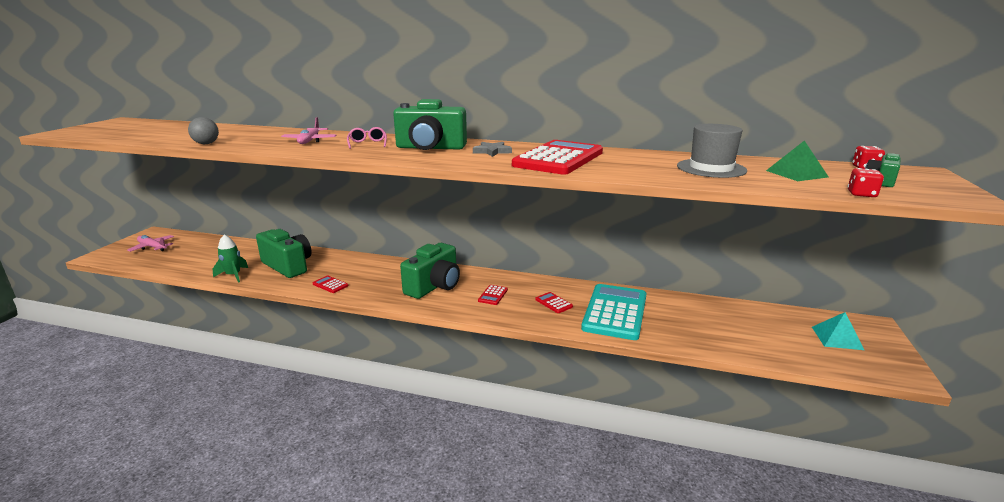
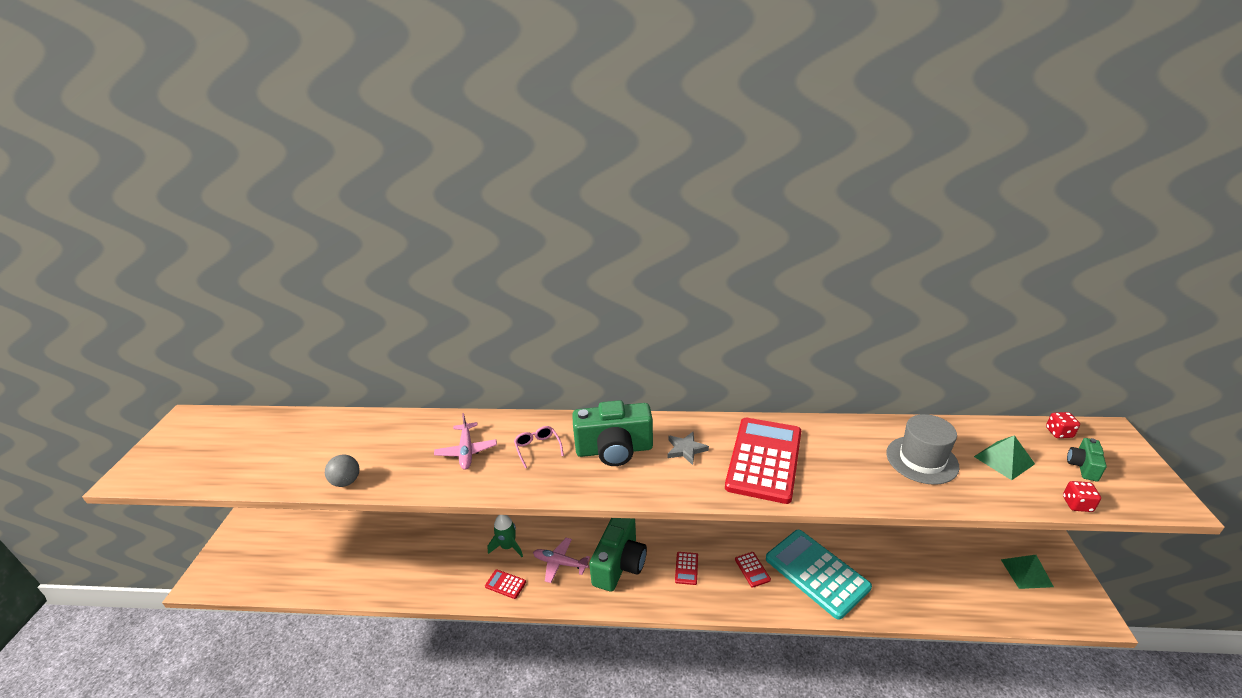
camera: 10 degrees left, 10 degrees up
(152, 247) = (258, 551): pink plane -> pink plane (560, 563)
(233, 275) = (386, 588): green rocket -> green rocket (508, 546)
(288, 266) = (441, 558): green camera -> none
(553, 303) = (752, 569): red calculator -> red calculator turned 150 degrees counterclockwise
(615, 312) = (816, 573): turquoise calculator -> turquoise calculator turned 45 degrees counterclockwise
(837, 338) = (1026, 573): turquoise pyramid -> green pyramid

